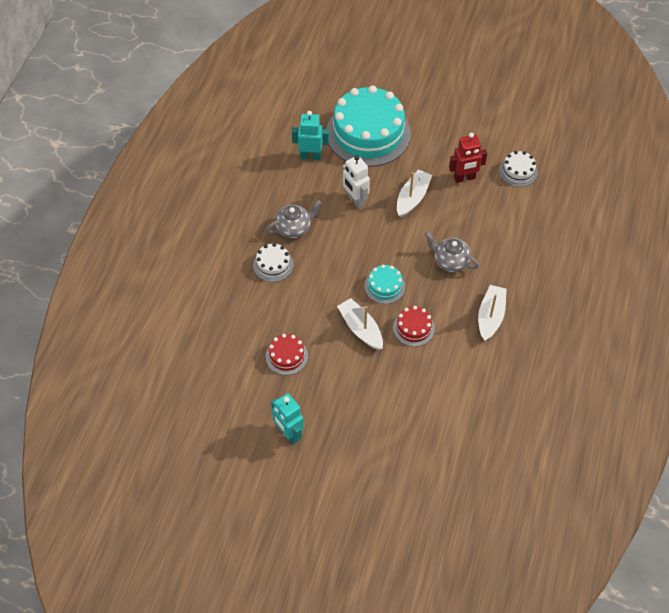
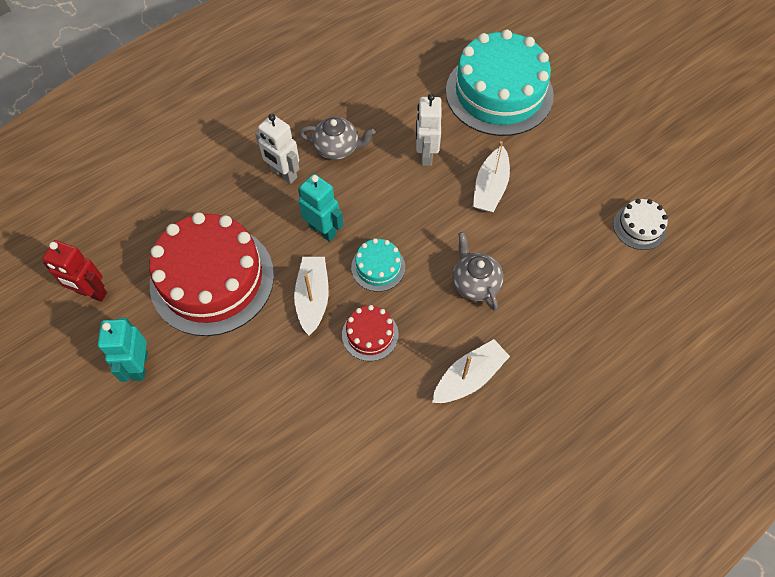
camera: 35 degrees right, 5 degrees up
(273, 265) = (283, 174): white cake -> white robot
(286, 356) = (212, 279): red cake -> red cake, size x2.26
(310, 156) = (418, 84): turquoise robot -> turquoise robot (323, 230)
(412, 198) = (490, 188): white boat -> white boat turned 135 degrees clockwise
(464, 178) = (568, 199): red robot -> red robot (91, 293)

